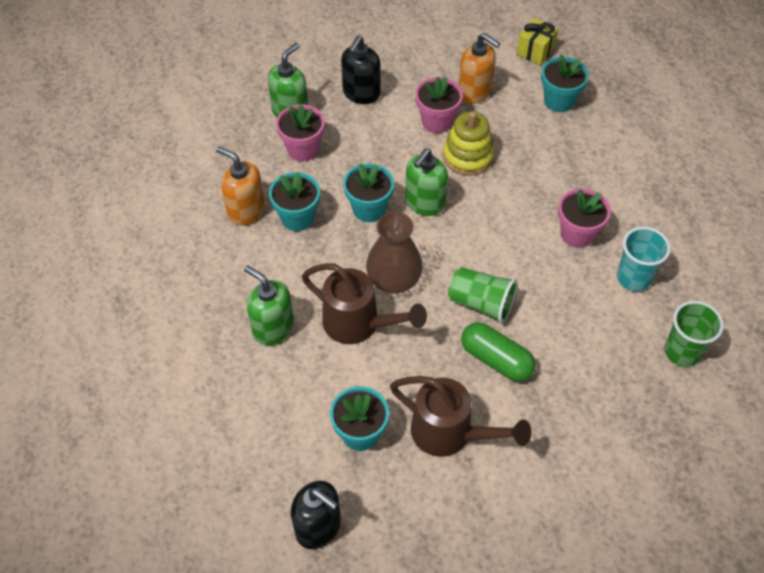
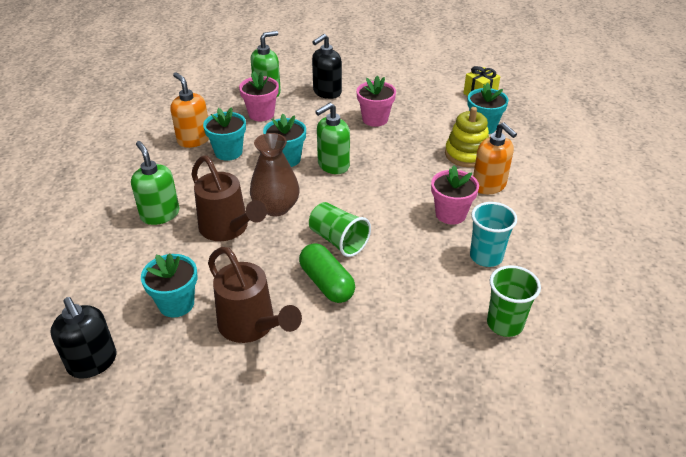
camera: 20 degrees right, 15 degrees down
(468, 156) = (386, 144): yellow stacking toy -> yellow stacking toy (466, 154)
(474, 92) = (416, 108): orange soap dispenser -> orange soap dispenser (489, 185)

